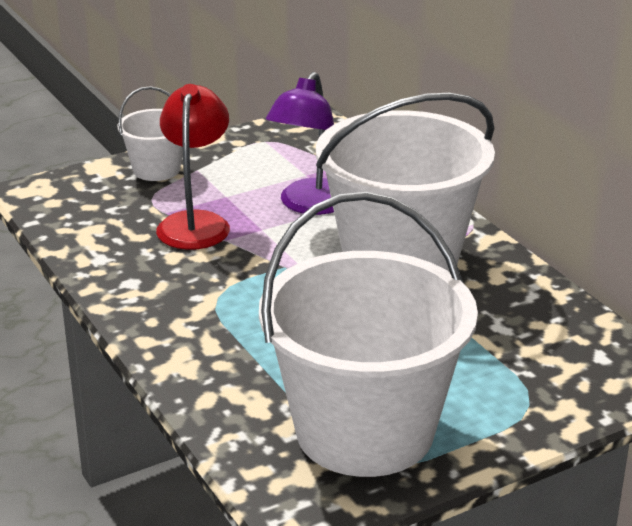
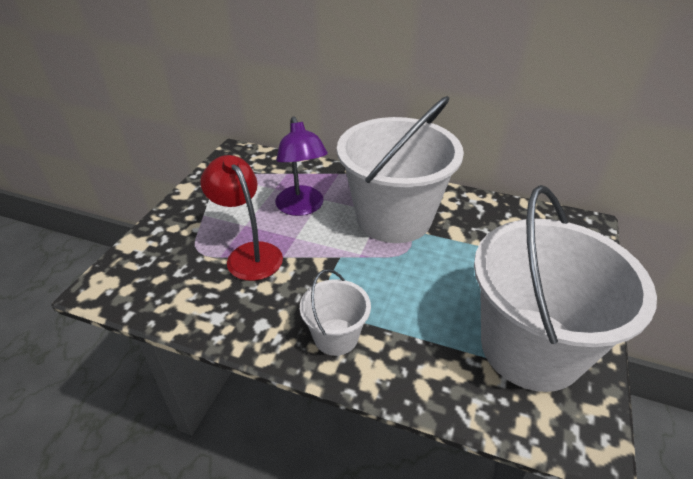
camera: 40 degrees left, 10 degrees up
(156, 170) = (175, 227): white bucket -> white bucket (336, 337)

